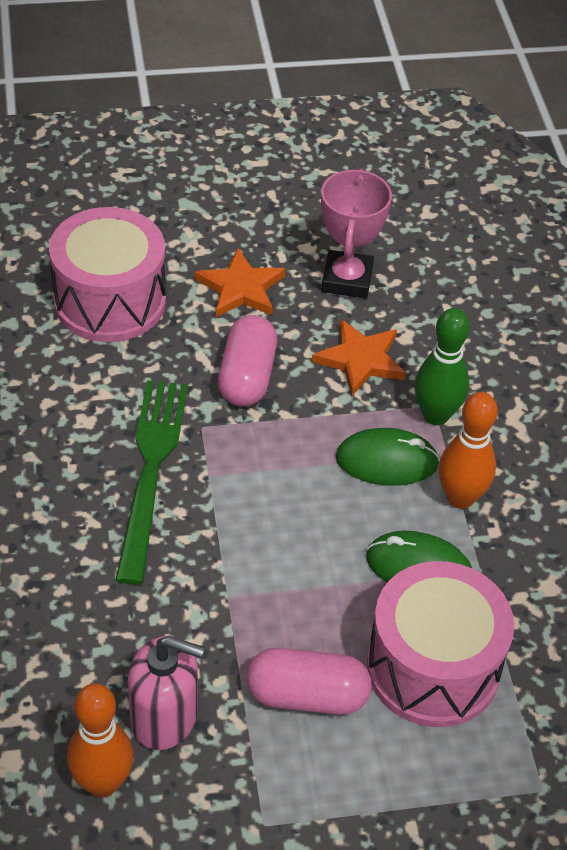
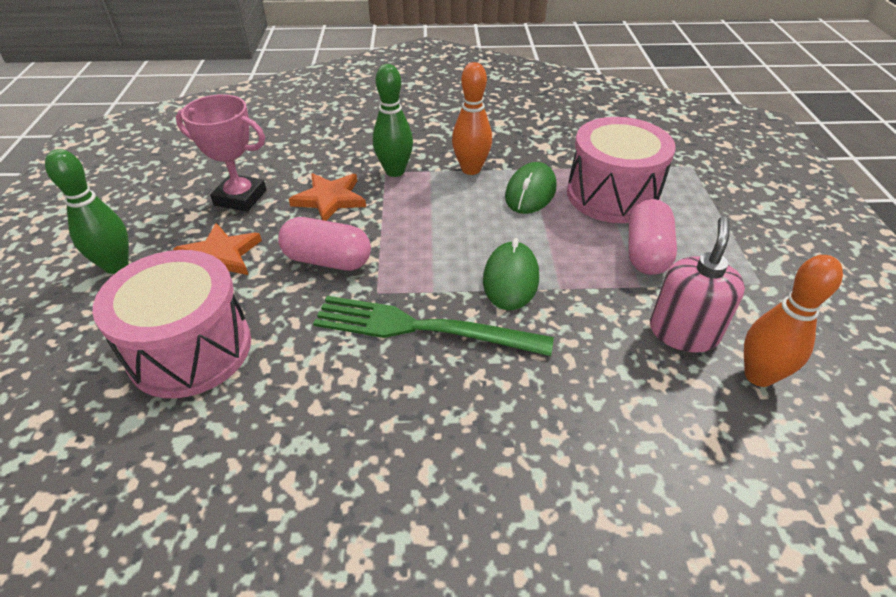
camera: 80 degrees left, 5 degrees down
(216, 216) = (116, 266): none -> green bowling pin
(387, 461) = (433, 196): green mouse -> green mouse (510, 279)

